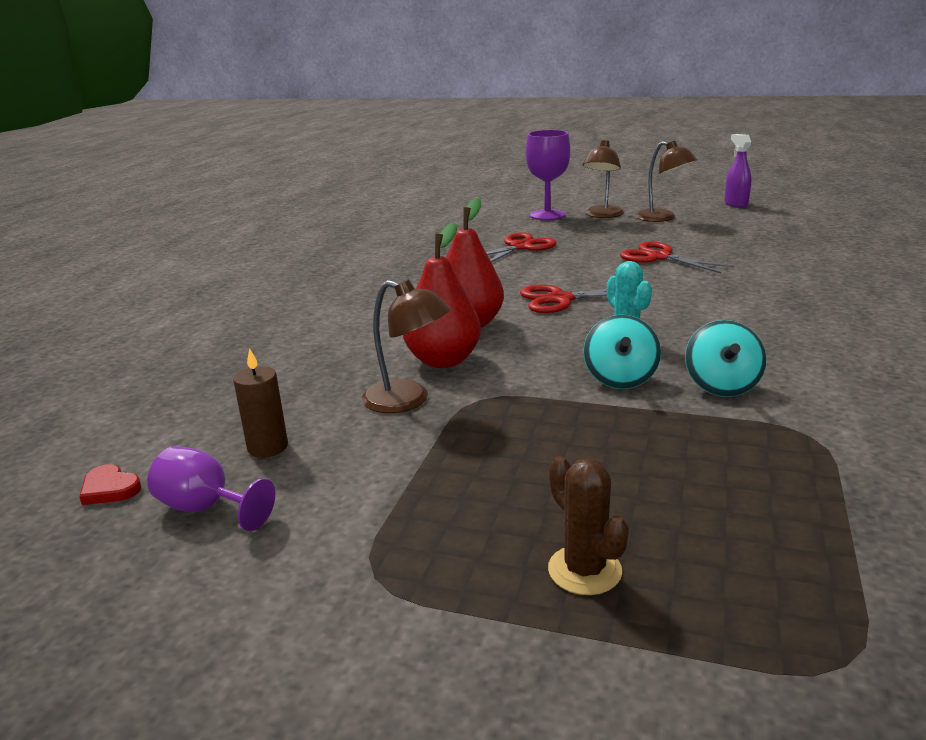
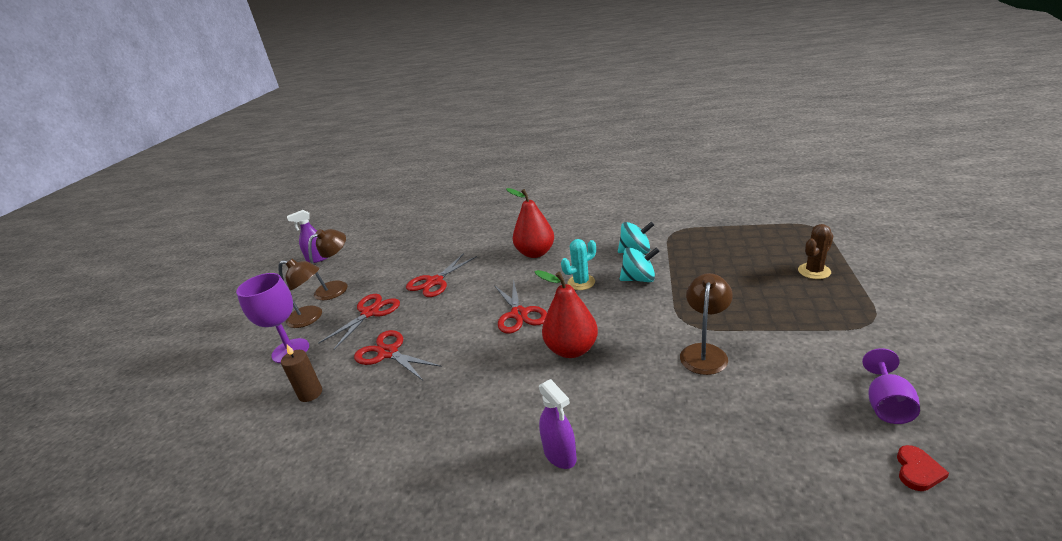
camera: 95 degrees left, 5 degrees up
(268, 447) = (803, 401): brown candle -> brown candle (310, 393)
(321, 313) = (560, 455): none -> purple spray bottle
(443, 360) = (639, 349): red pear -> red pear (535, 253)
(600, 235) = (370, 313): none -> red scissors

